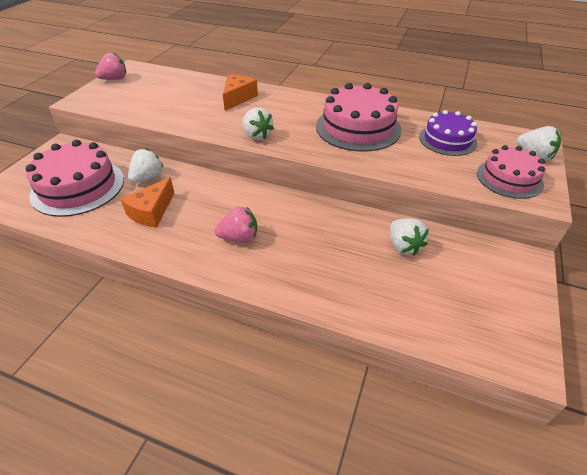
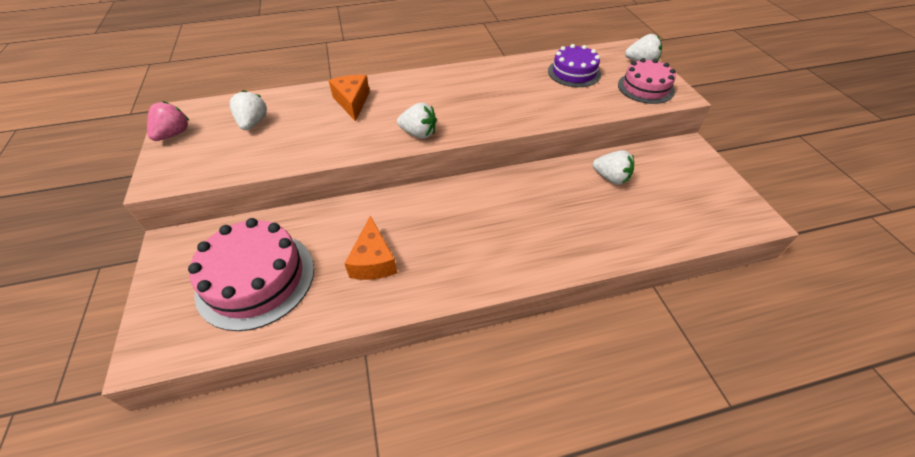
camera: 35 degrees left, 5 degrees up
(147, 177) = (326, 229): white strawberry -> white strawberry (253, 123)
(239, 238) = (484, 239): pink strawberry -> none
(358, 128) = (497, 89): pink cake -> none

